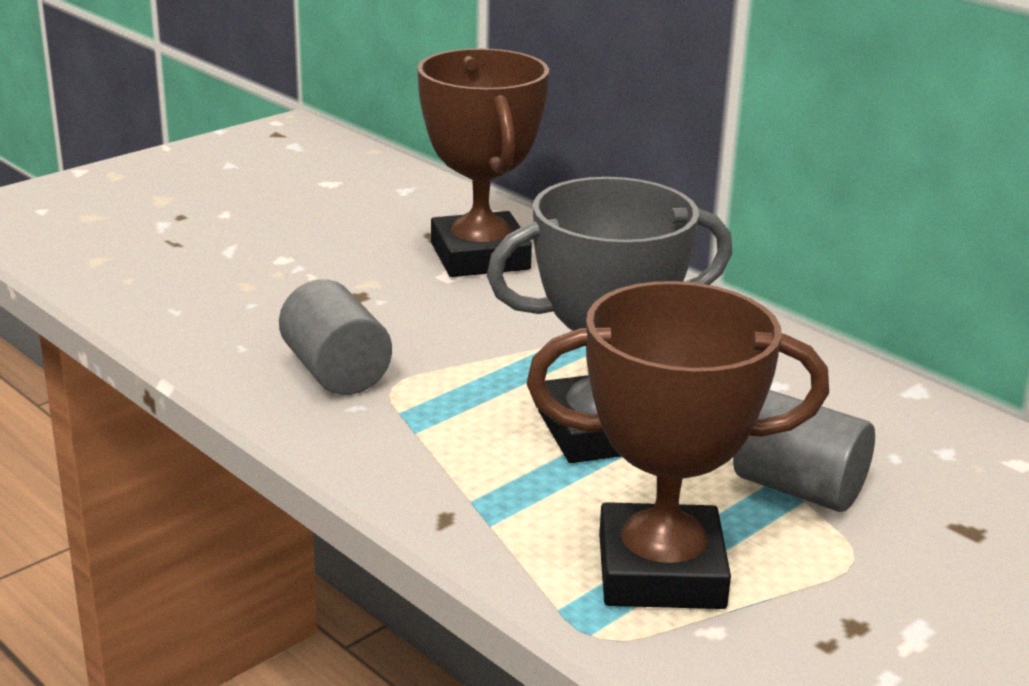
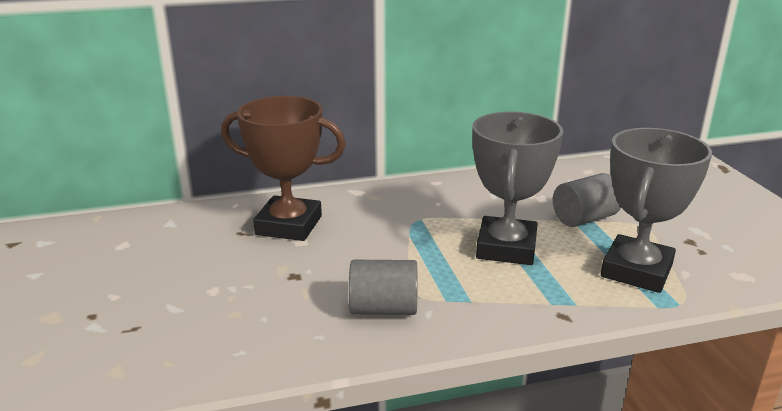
camera: 60 degrees left, 0 degrees up
(661, 571) = (636, 271): brown trophy -> grey trophy

